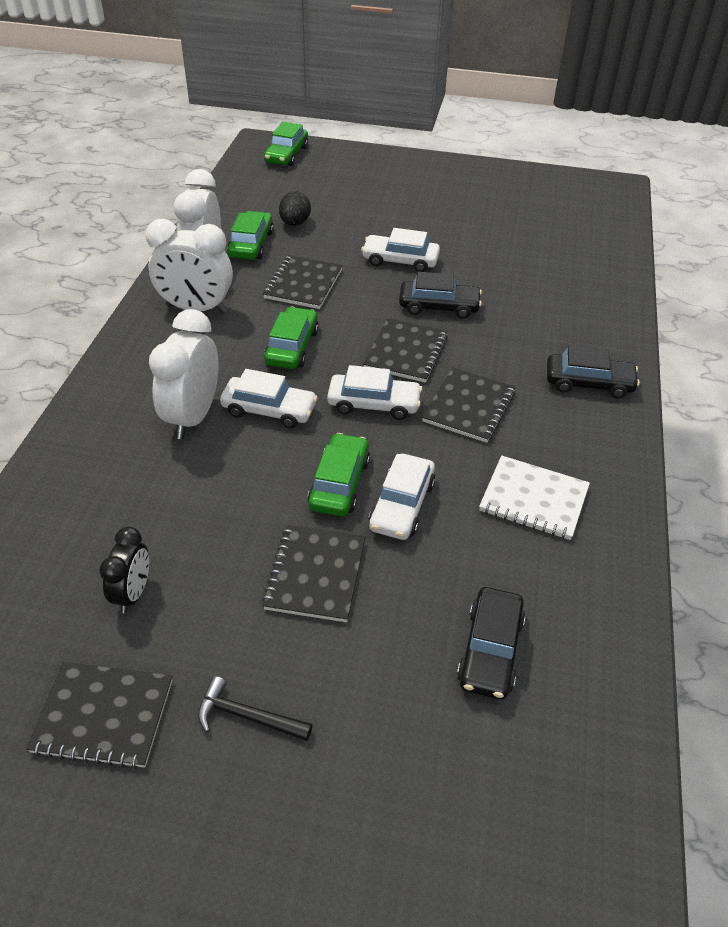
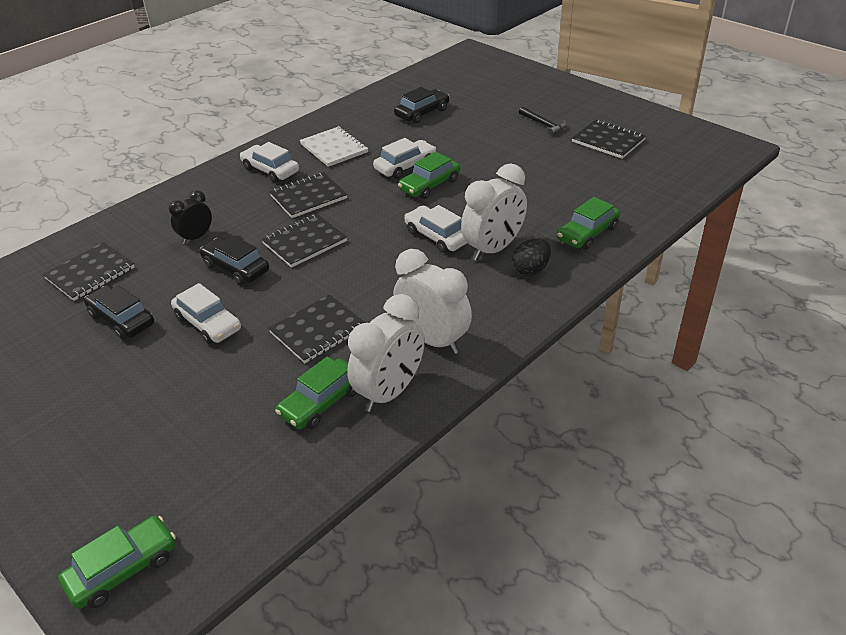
camera: 145 degrees left, 5 degrees down
(133, 593) = (577, 174): black clock -> black clock (196, 237)
(292, 347) = (382, 275): green car -> green car (587, 233)
(295, 223) = (249, 416): black egg -> black egg (531, 270)
(315, 575) = (477, 155): black notebook -> black notebook (90, 273)
(374, 404) = (365, 217): white car -> white car (270, 170)
(588, 383) = (219, 186): black car -> black car (122, 319)

